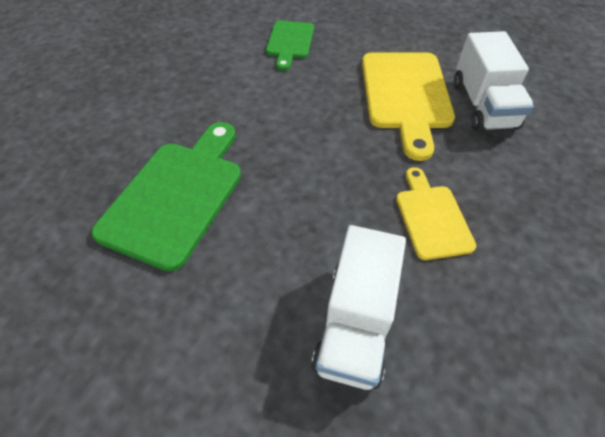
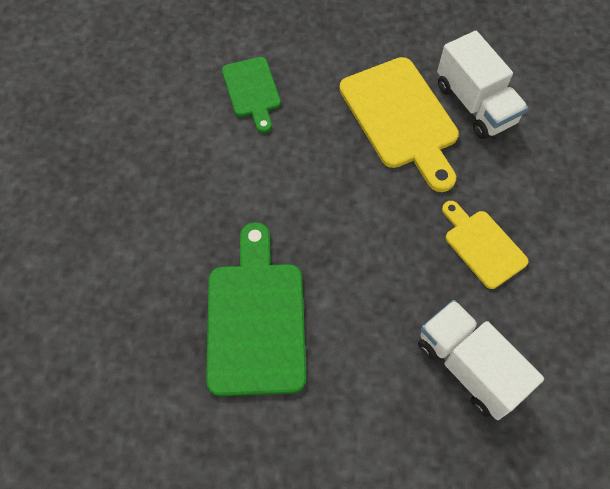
camera: 25 degrees left, 10 degrees up
(356, 323) = (468, 367): white truck -> white truck turned 150 degrees clockwise

